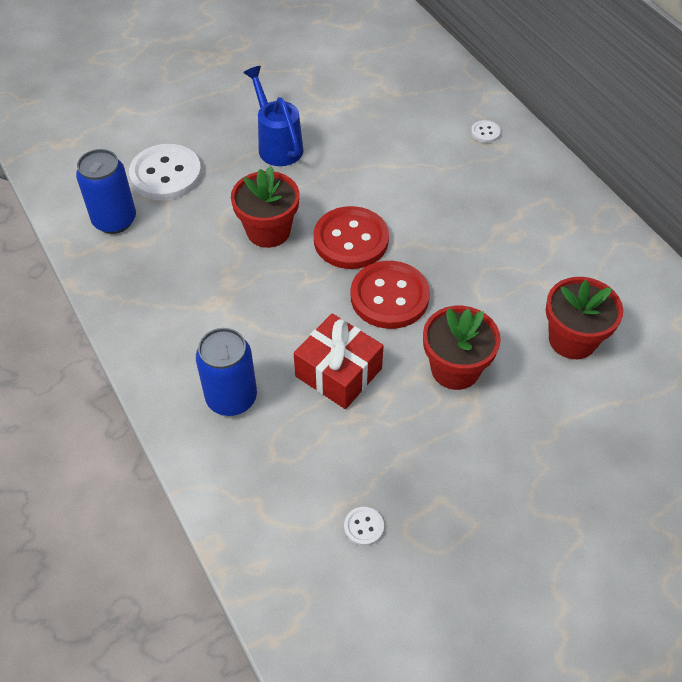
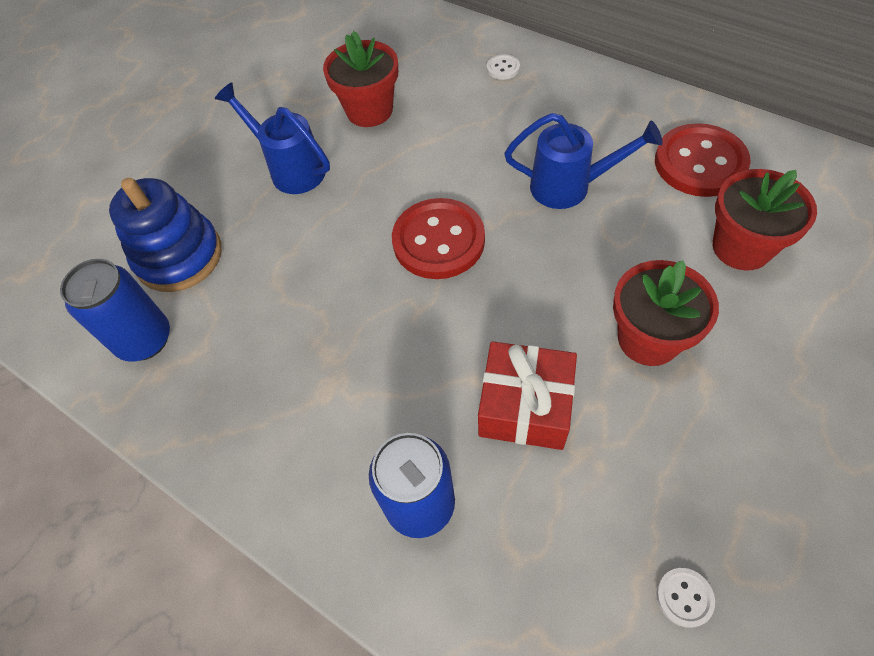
camera: 20 degrees left, 5 degrees up
(166, 174) = (179, 256): white button -> blue stacking toy
(268, 231) = (339, 271): red flower pot -> red flower pot (369, 110)
(389, 297) = (522, 287): red button -> red button (700, 163)
(473, 242) = (570, 187): none -> blue watering can

